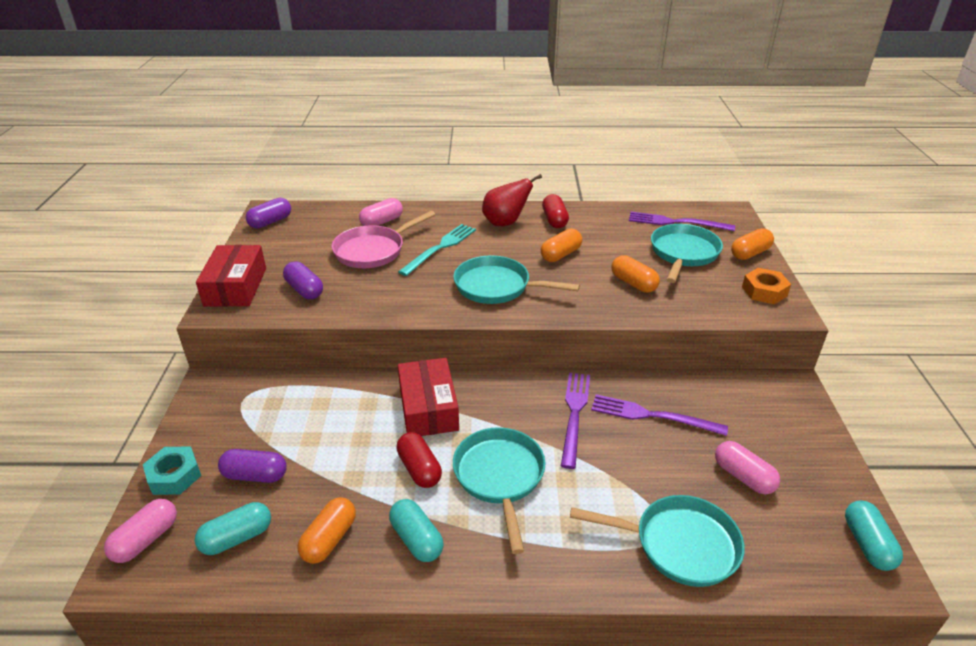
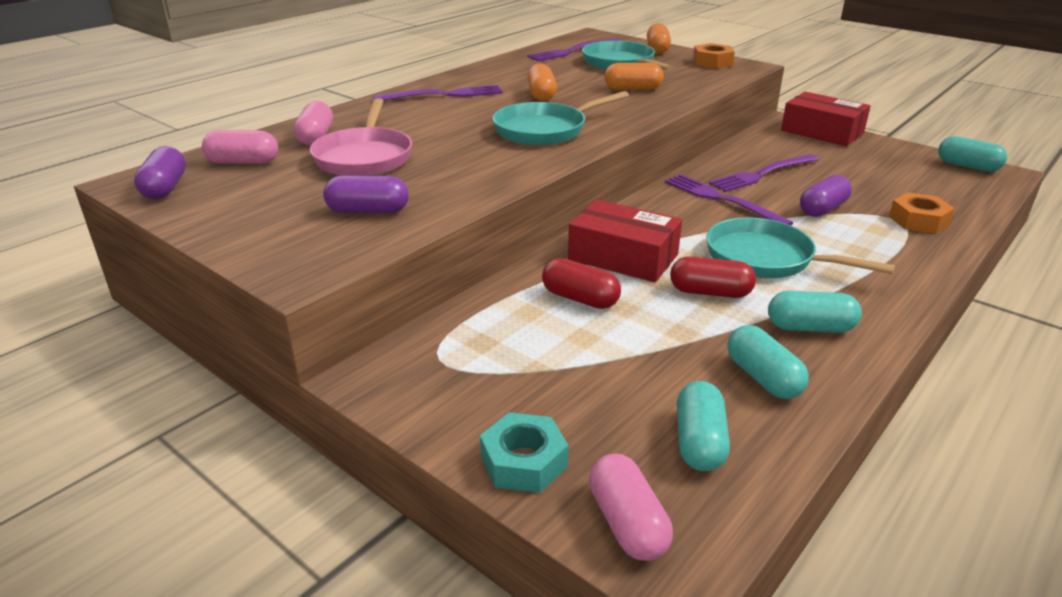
camera: 50 degrees left, 5 degrees down
(235, 287) = (271, 248): red box -> red box (822, 132)
(255, 475) = (601, 395): purple capsule -> purple capsule (822, 209)
(329, 539) = (763, 378): orange capsule -> turquoise capsule
(440, 248) = (428, 129): turquoise fork -> none
(505, 223) = (444, 95): red pear -> purple fork
(554, 220) = (481, 79): red capsule -> red capsule (580, 298)
(679, 545) = (918, 220): turquoise pan -> orange nut
(743, 477) = (866, 173): pink capsule -> pink capsule (243, 162)

